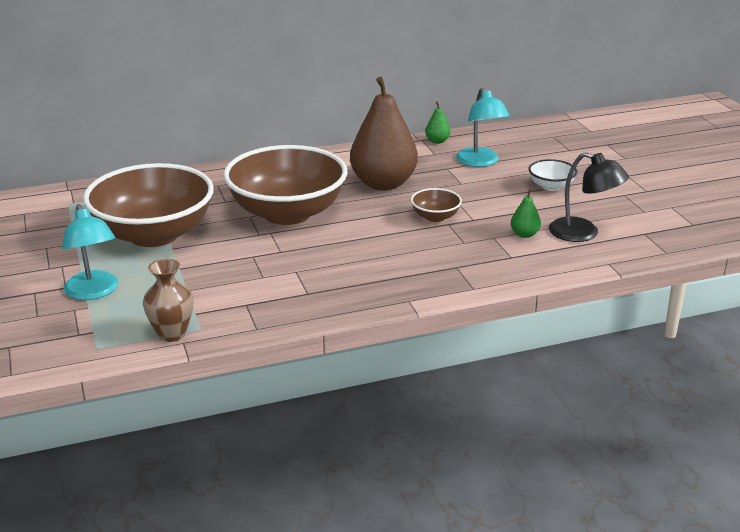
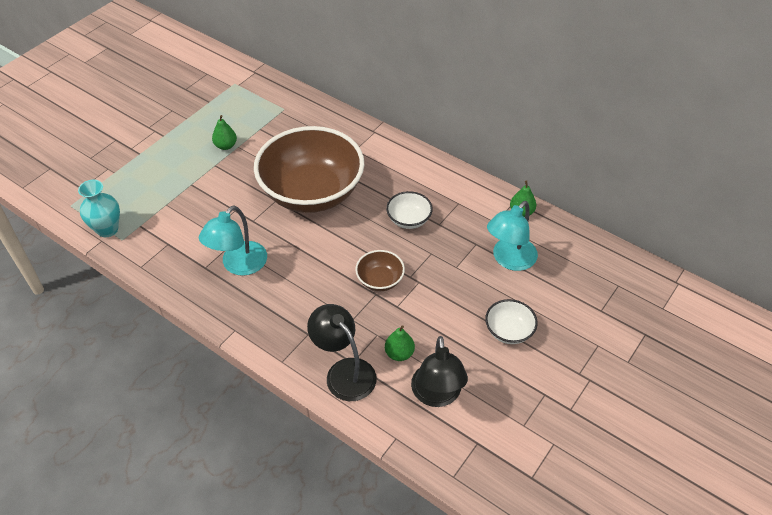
camera: 55 degrees right, 20 degrees up
(94, 292) = (133, 164): turquoise lamp -> turquoise lamp (239, 265)
(154, 234) = (226, 146): brown bowl -> green pear
(172, 334) = (107, 229): brown vase -> turquoise vase
(383, 184) = (409, 220): brown pear -> white bowl
(517, 263) = (344, 372): none -> black lamp

